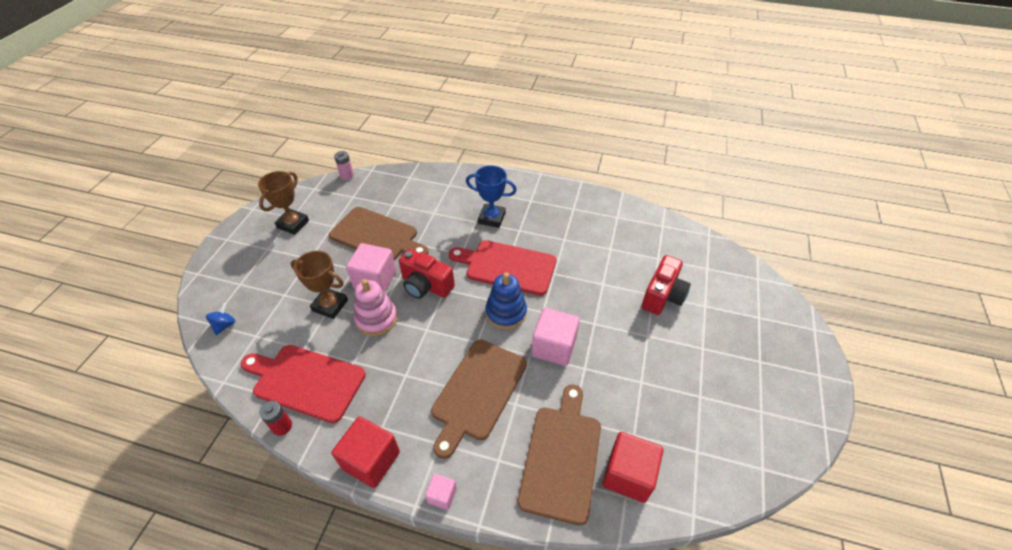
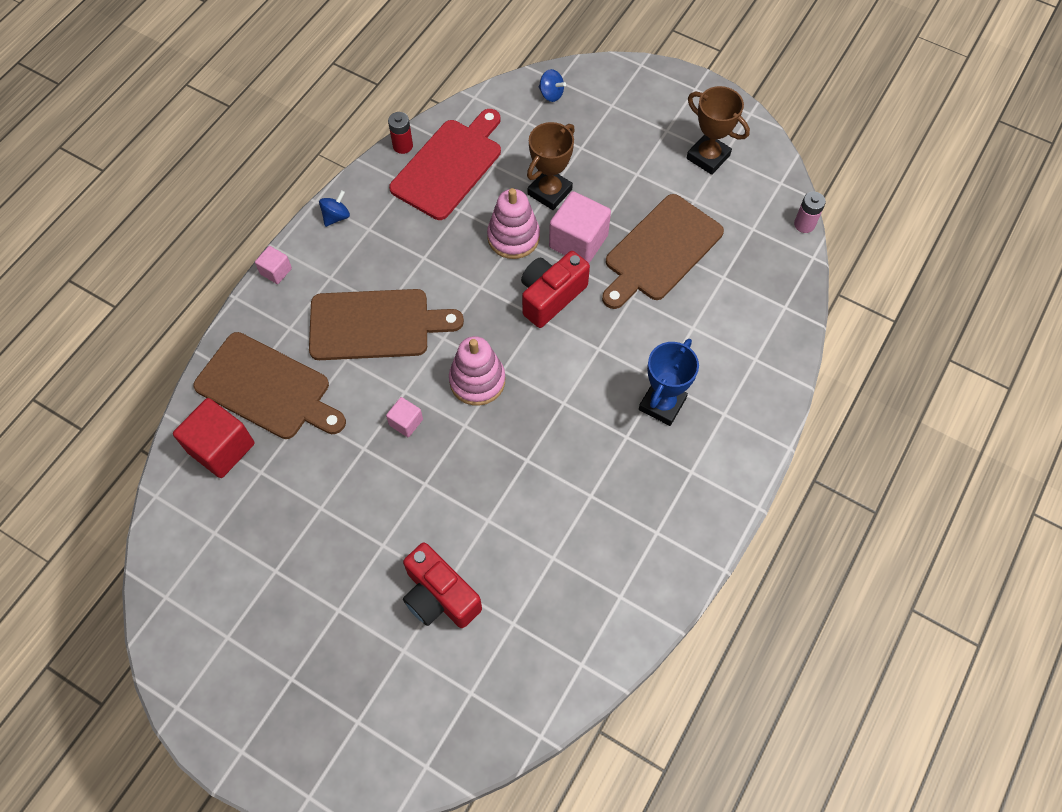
camera: 105 degrees right, 15 degrees up
(371, 460) = (336, 216): red cube -> blue spinning top
(478, 392) = (375, 325): brown cutting board -> brown cutting board turned 135 degrees clockwise
(506, 312) = (477, 380): blue stacking toy -> pink stacking toy
(507, 267) = (556, 401): red cutting board -> none
(553, 347) = (406, 422): pink cube -> pink cube, size x0.52

